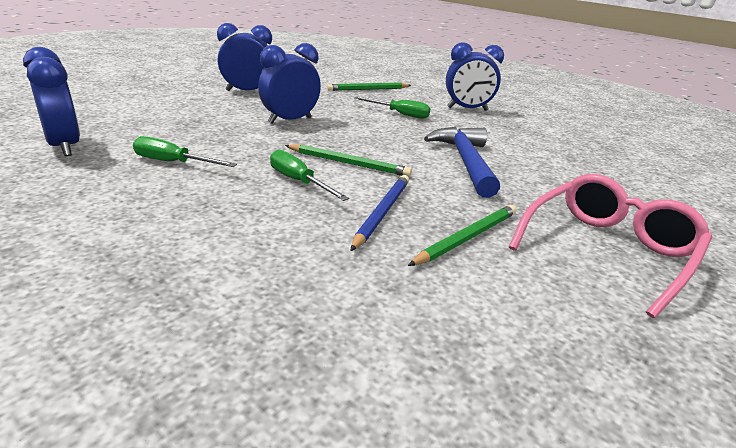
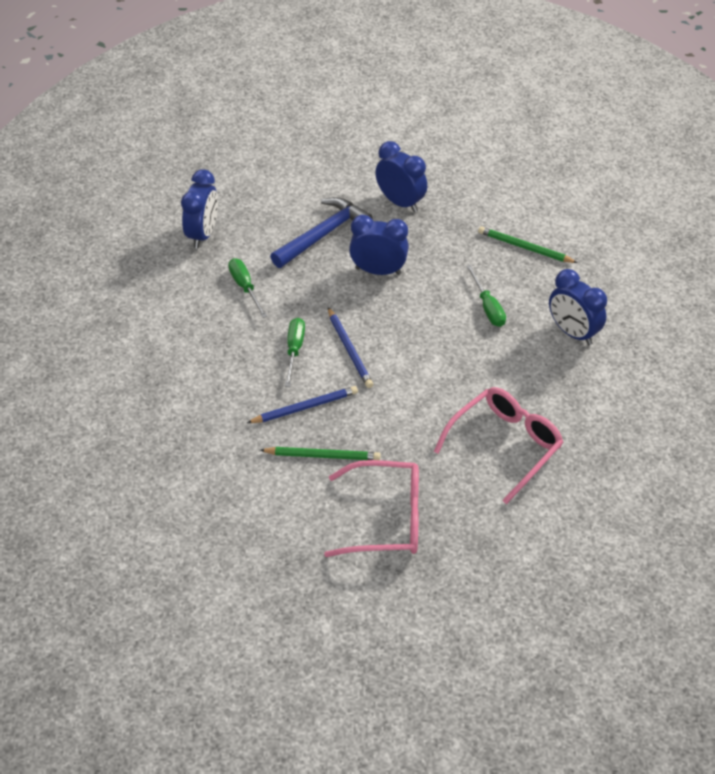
camera: 50 degrees right, 20 degrees up
(348, 163) = (349, 350): green pencil -> blue pencil
(465, 162) = (437, 397): blue hammer -> blue hammer (323, 234)
(557, 165) = (505, 445): none -> pink glasses

